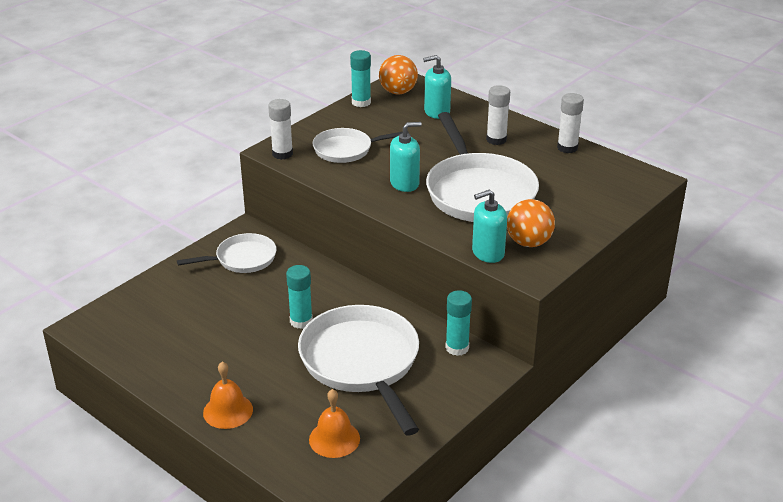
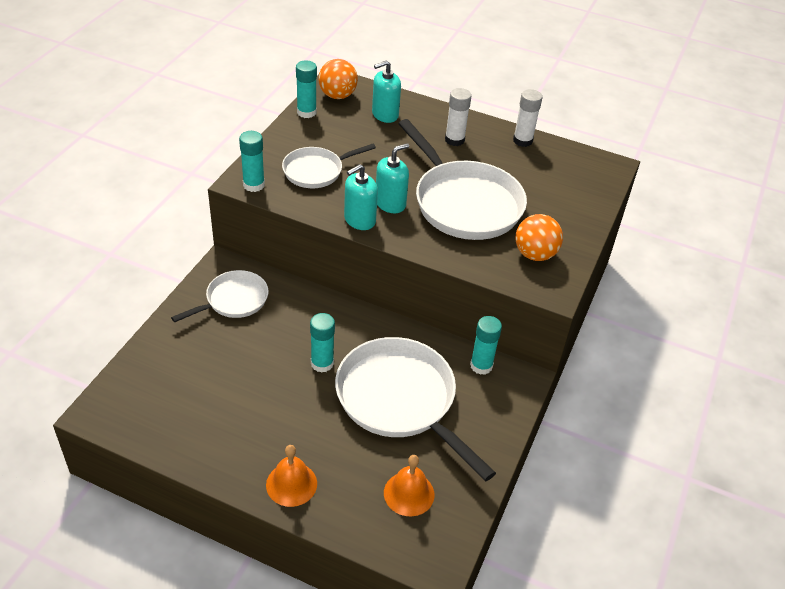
camera: 20 degrees left, 10 degrees up
(282, 154) = (254, 185): white glue stick -> turquoise glue stick
(488, 253) = (503, 272): turquoise soap dispenser -> turquoise soap dispenser (359, 220)

